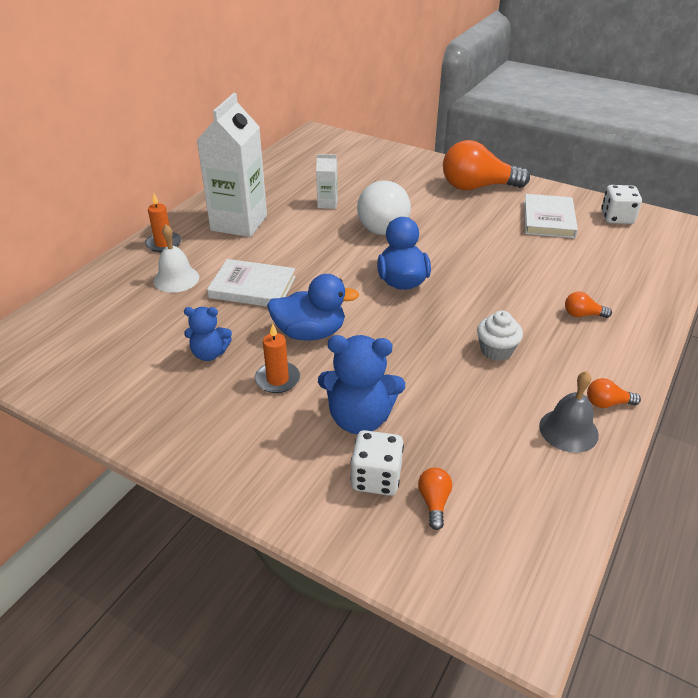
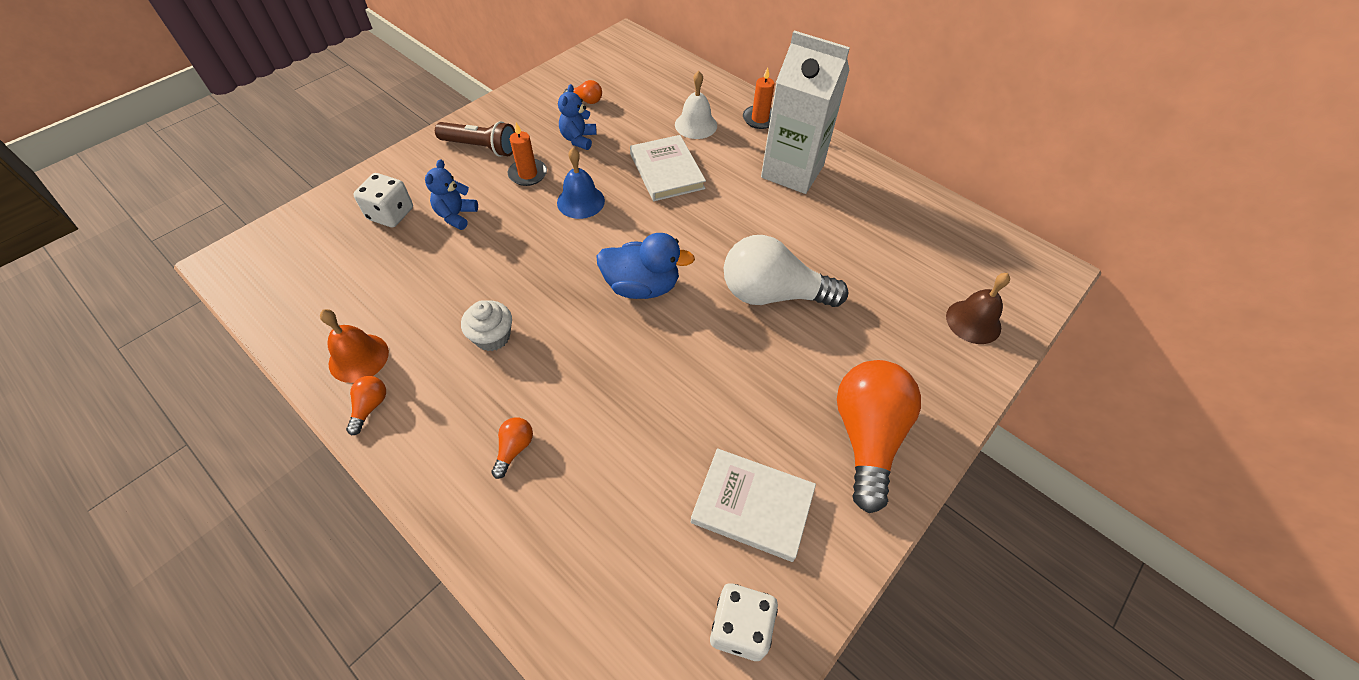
camera: 100 degrees right, 15 degrees up
(237, 432) = (481, 147): none -> brown flashlight
(252, 287) = (667, 171): white book -> white book turned 45 degrees counterclockwise
(310, 333) = (580, 201): blue duck -> blue bell
(327, 204) = (829, 250): white carton -> none
(359, 418) = (456, 215): blue teddy bear -> blue teddy bear, size x0.61
(371, 156) = (973, 321): none -> brown bell
(434, 502) = (347, 241): orange light bulb -> orange light bulb (586, 100)
(568, 430) = (358, 357): grey bell -> orange bell

